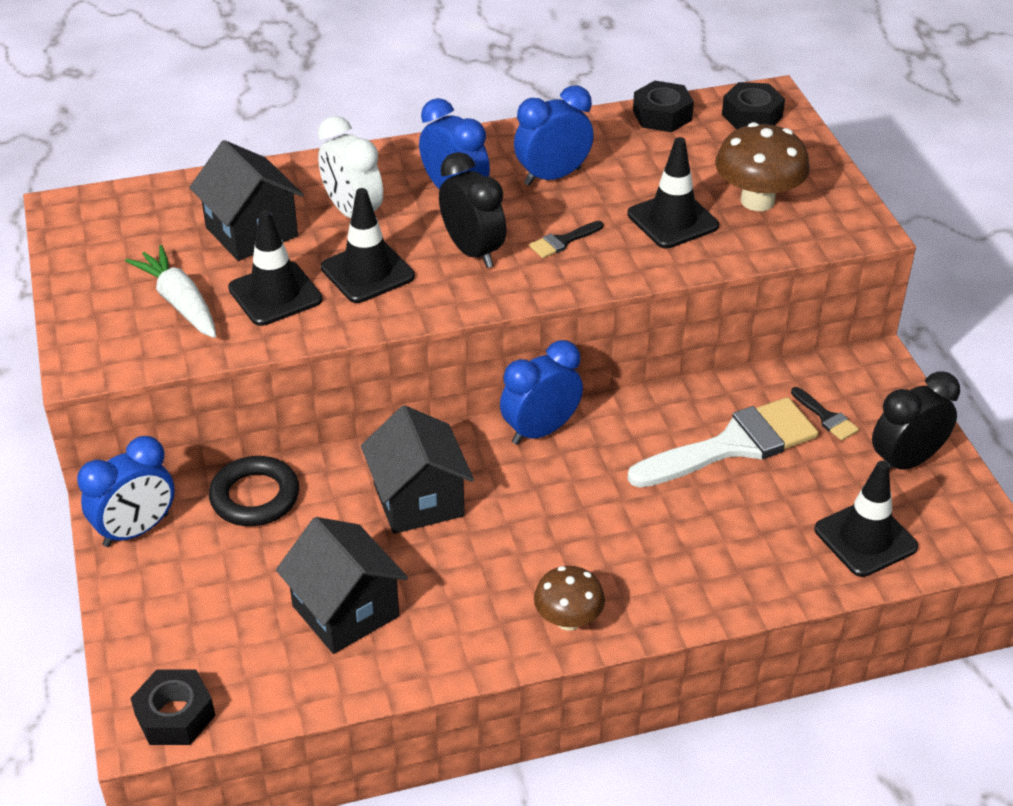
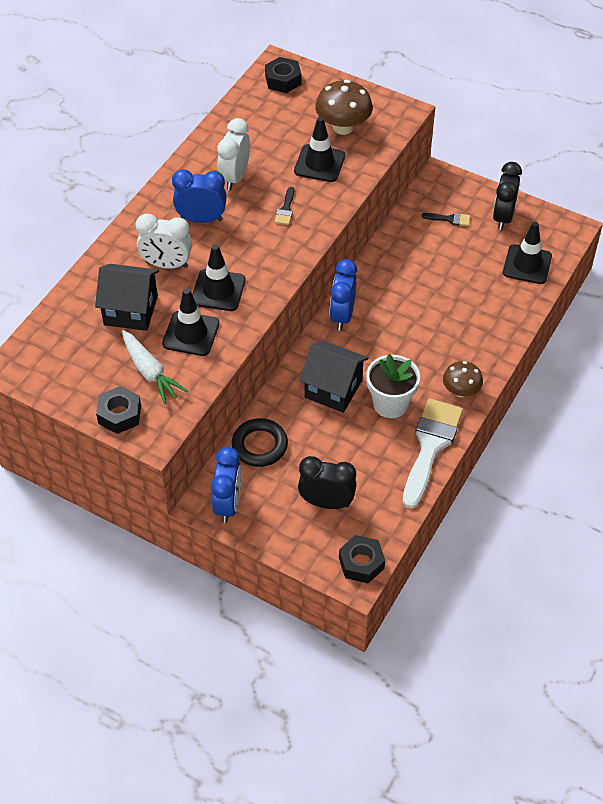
camera: 45 degrees left, 10 degrees up
(179, 302) = (150, 372): white carrot -> white carrot turned 135 degrees counterclockwise
(345, 611) = (369, 462): black house -> none
(461, 567) = (390, 404): none -> white flower pot
(473, 251) = (252, 244): black clock -> black clock (326, 502)
(552, 176) = (234, 177): blue clock -> white clock
(662, 115) = (241, 107): black nut -> black nut (119, 414)
(733, 445) = (429, 261): white brush -> white brush (430, 446)

